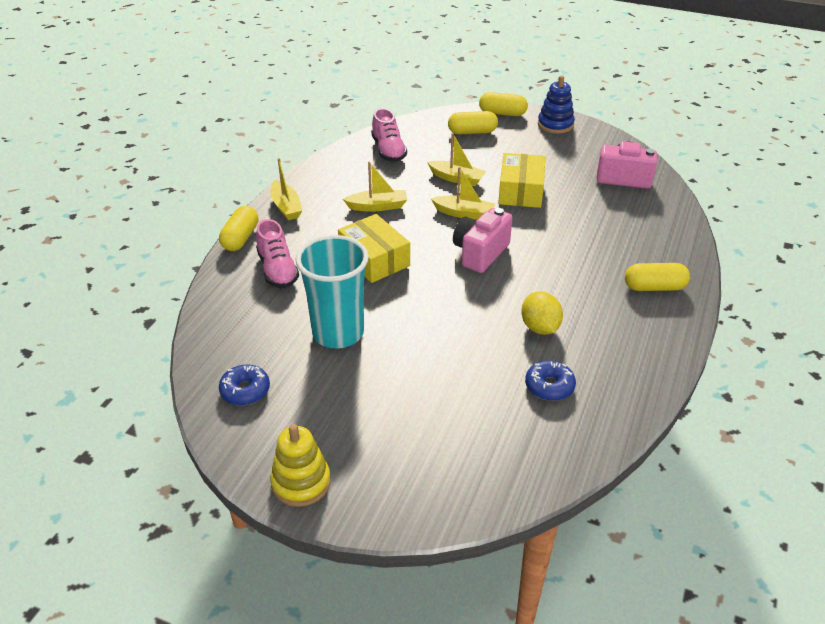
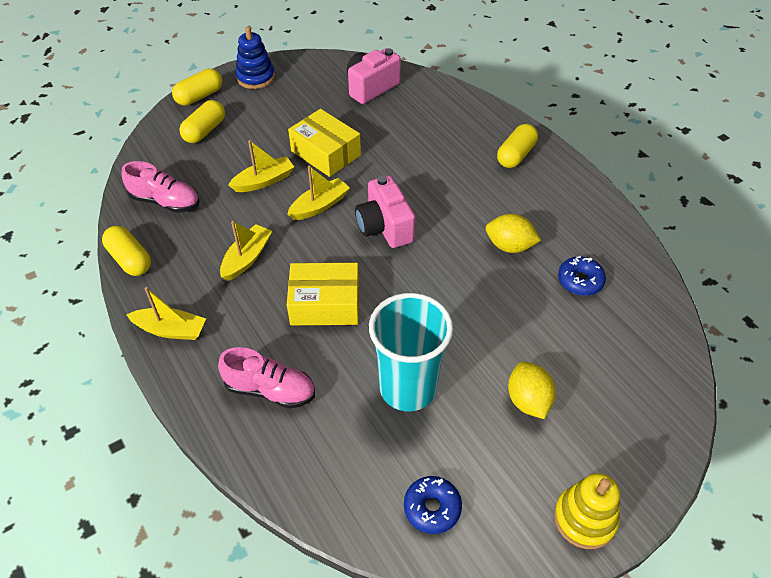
camera: 55 degrees left, 10 degrees up
(240, 238) = (184, 397): yellow capsule -> yellow capsule (130, 259)
(386, 404) = (528, 400): none -> yellow lemon

